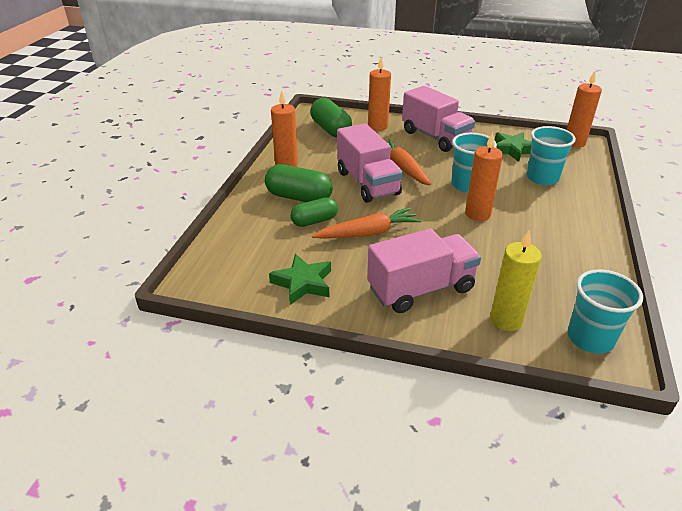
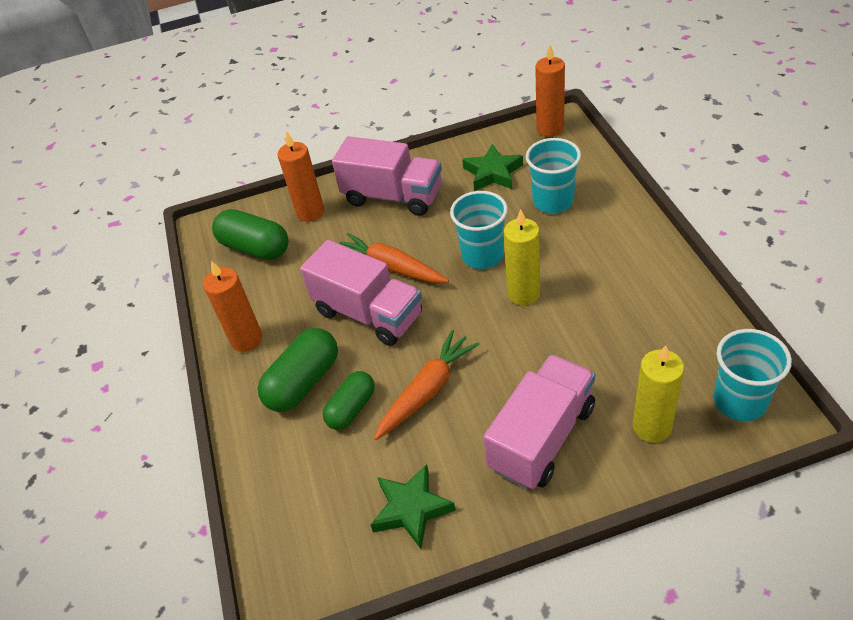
camera: 25 degrees left, 10 degrees up
(299, 197) = (303, 382): green capsule -> green capsule turned 45 degrees counterclockwise
(477, 214) = (523, 293): orange candle -> yellow candle

